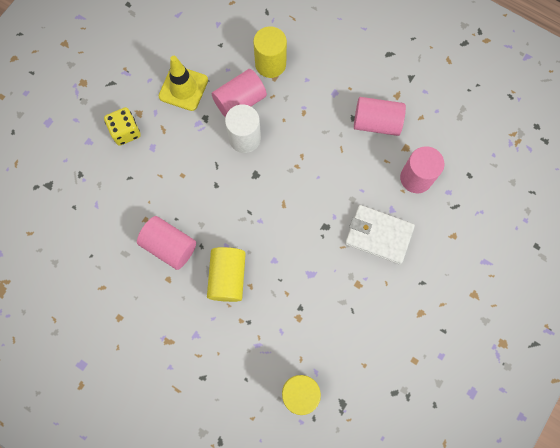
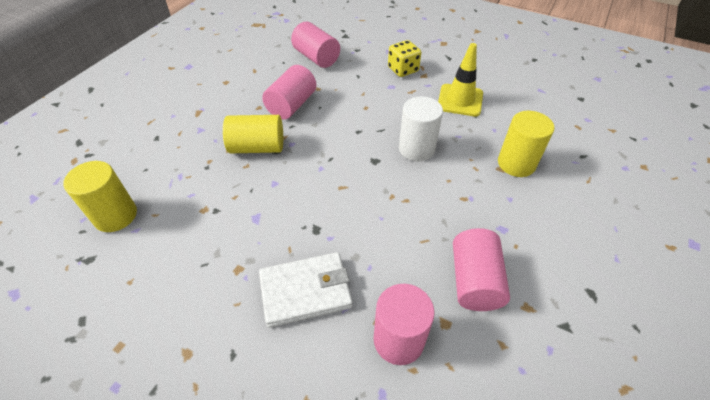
camera: 85 degrees right, 25 degrees down
(240, 101) = (459, 142): pink cylinder -> pink cylinder (316, 57)
(378, 235) = (306, 291): white wallet -> white wallet turned 60 degrees clockwise

